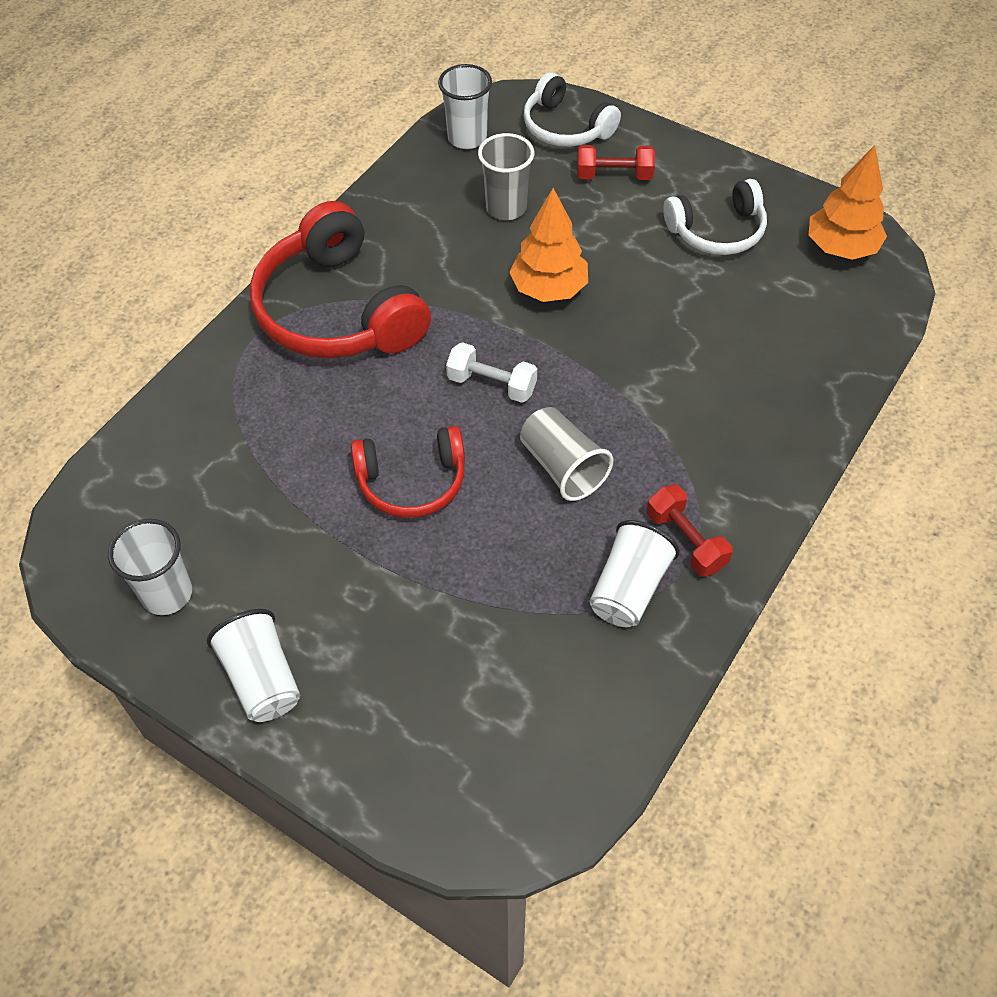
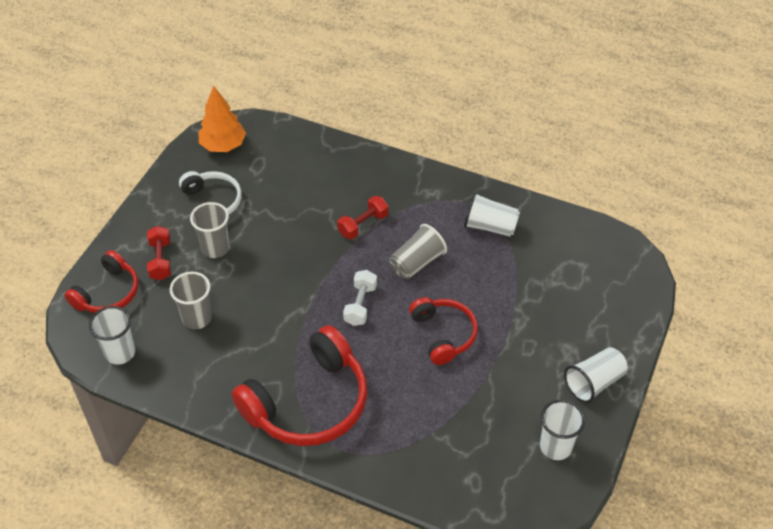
camera: 100 degrees left, 5 degrees down
(549, 289) = (274, 285): orange tree -> none
(565, 127) = (108, 293): white headphones -> red headphones
(628, 230) = (215, 248): none -> grey cup
(686, 541) = (454, 205): red dumbbell -> red dumbbell (363, 225)

